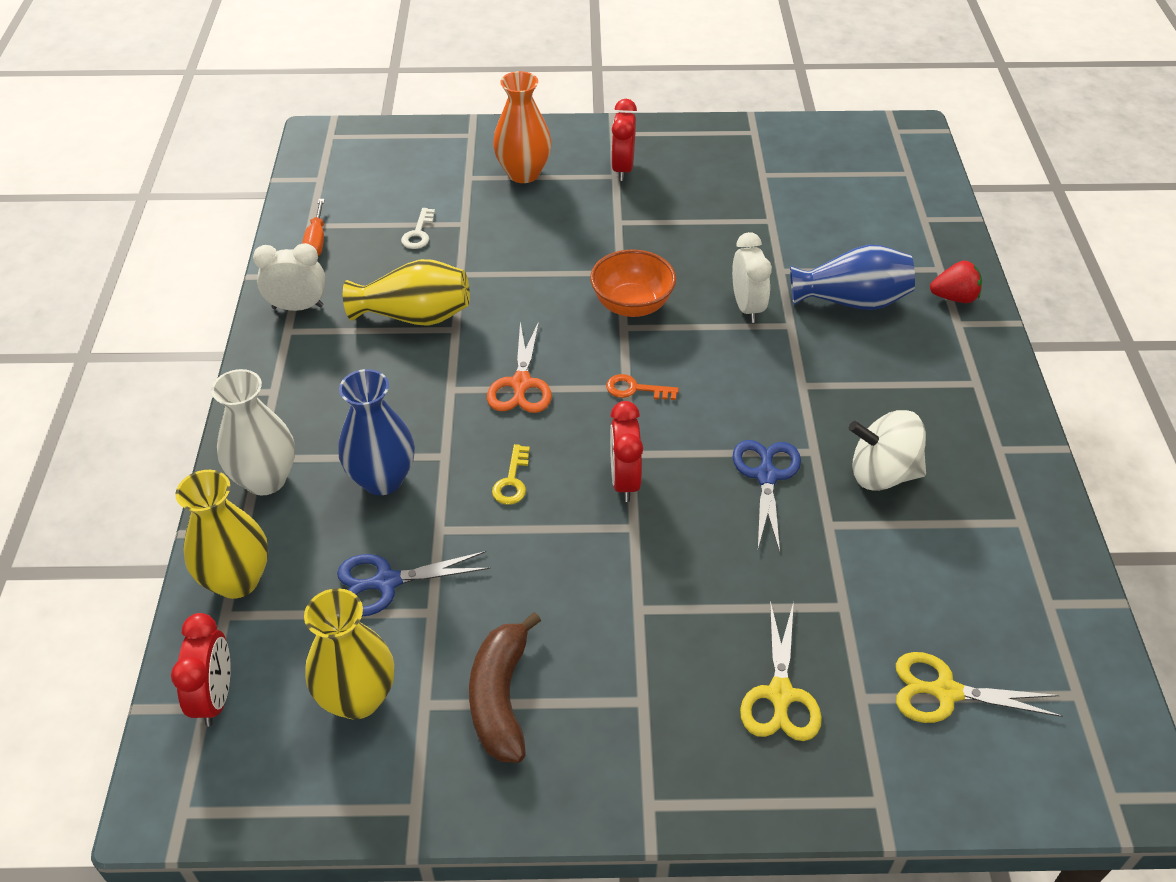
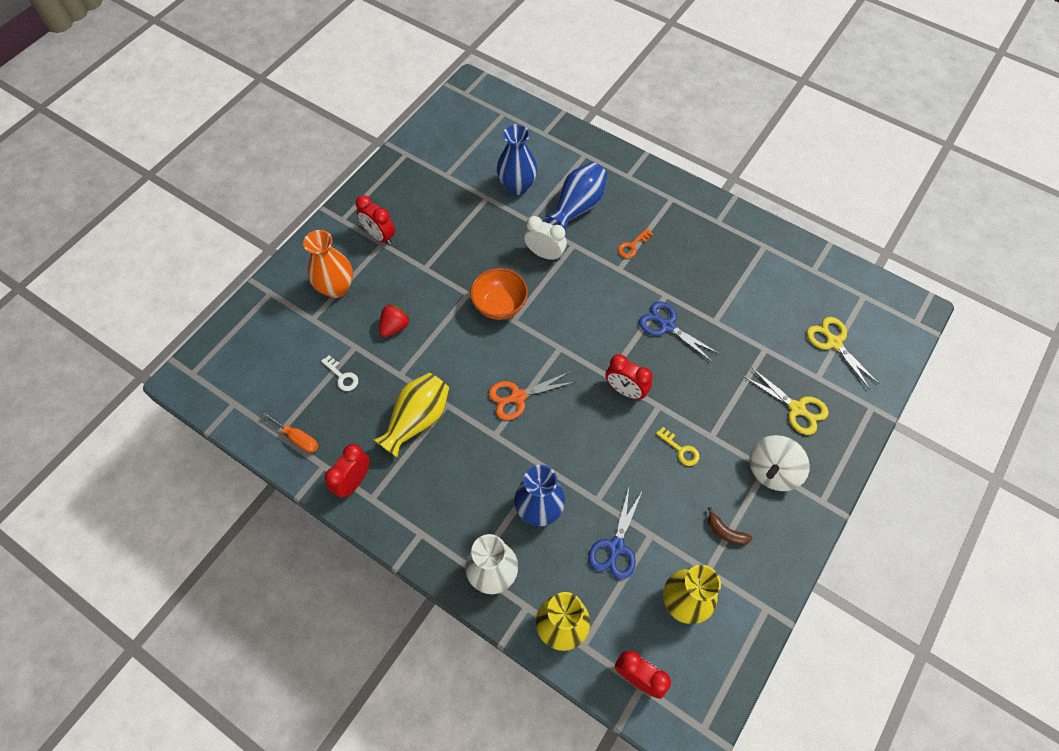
camera: 55 degrees left, 15 degrees up
(297, 307) = (354, 481): white clock -> red clock
(500, 698) = (725, 532): brown banana -> brown banana, size x0.53
(512, 481) = (587, 444): yellow key -> yellow key (680, 449)
(521, 384) = (518, 397): orange scissors -> orange scissors turned 120 degrees clockwise
(635, 389) = (564, 344): orange key -> orange key (632, 246)
(817, 235) = (517, 186): none -> blue vase
(882, 474) = (699, 277): white spinning top -> white spinning top (772, 471)
(946, 692) = (834, 343): yellow scissors -> yellow scissors turned 105 degrees clockwise
(954, 297) = (609, 164): red strawberry -> red strawberry (395, 327)

